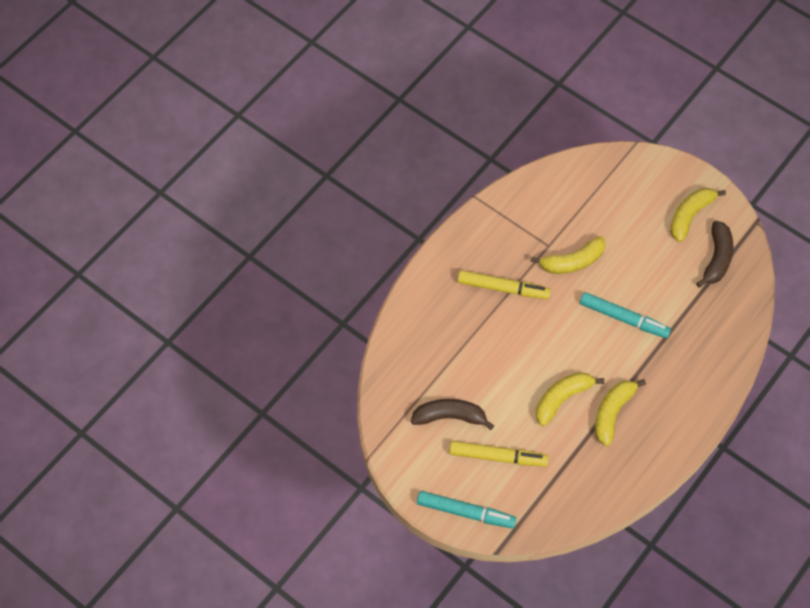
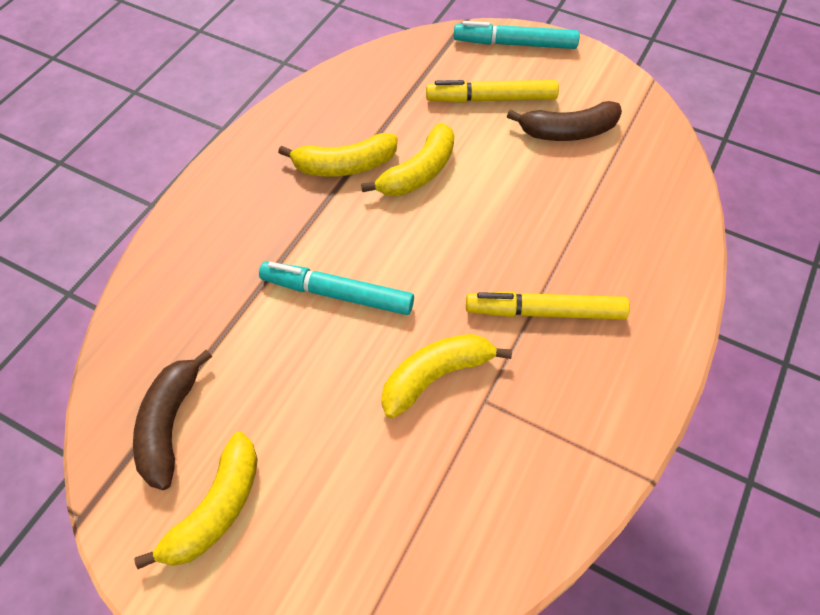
camera: 170 degrees right, 5 degrees down
(612, 412) = (344, 165): yellow banana -> yellow banana turned 60 degrees clockwise

